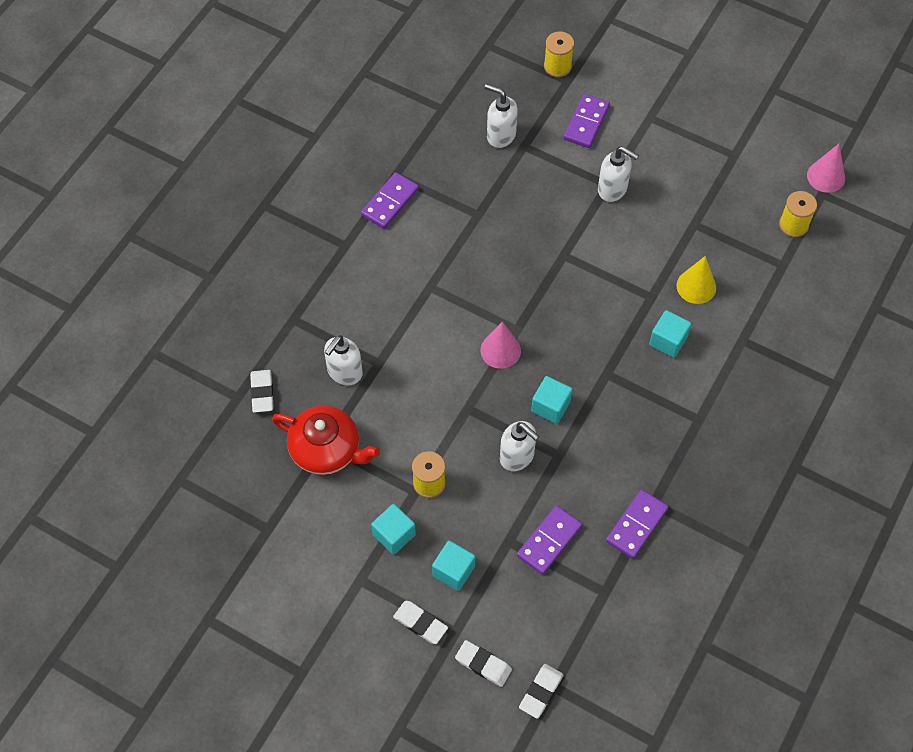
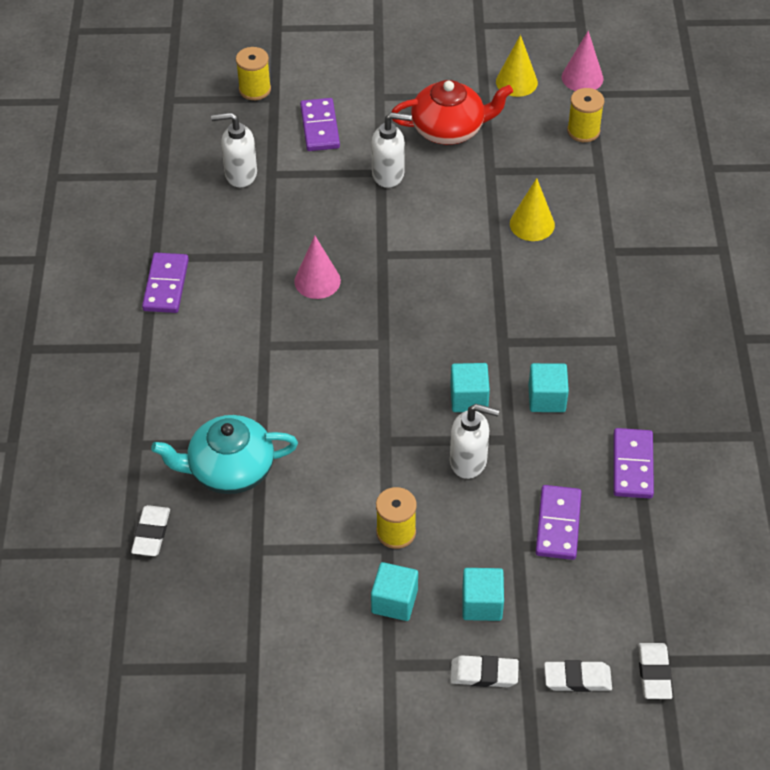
camera: 30 degrees left, 10 degrees down
(262, 392) = (151, 533): white eraser -> white eraser turned 45 degrees clockwise
(326, 450) = (263, 555): red teapot -> red teapot (449, 129)
(344, 372) = (230, 469): white soap dispenser -> turquoise teapot
(500, 350) = (380, 370): pink cone -> pink cone (317, 281)
(668, 341) = (540, 284): turquoise cube -> turquoise cube (546, 398)
(769, 155) = (516, 82): none -> yellow cone

